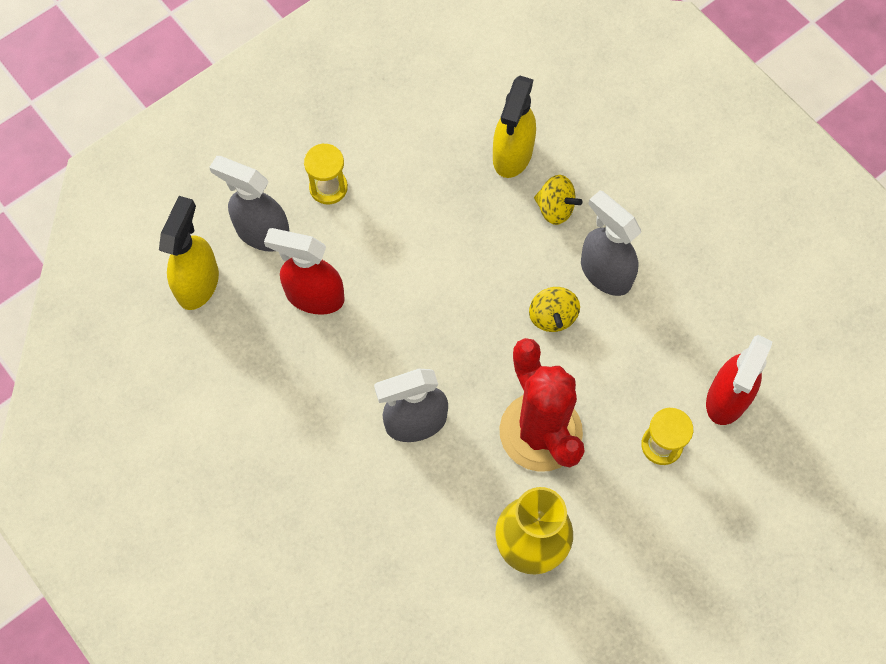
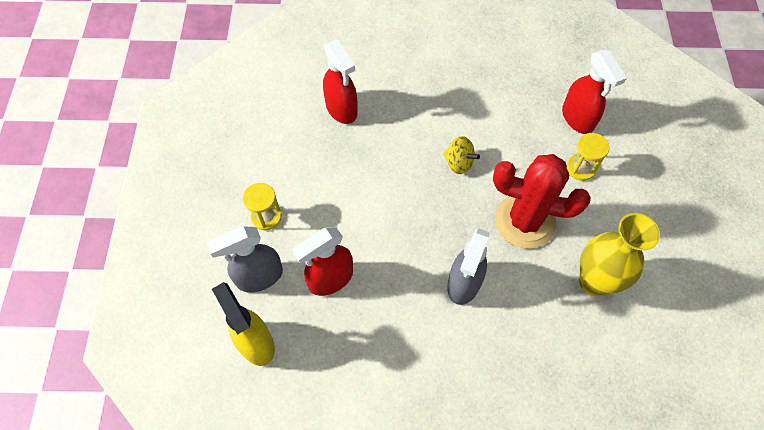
camera: 50 degrees left, 5 degrees down
(512, 155) = (341, 109): yellow spray bottle -> red spray bottle
(555, 208) = (394, 113): yellow spinning top -> none
(605, 273) = (455, 119): grey spray bottle -> none

